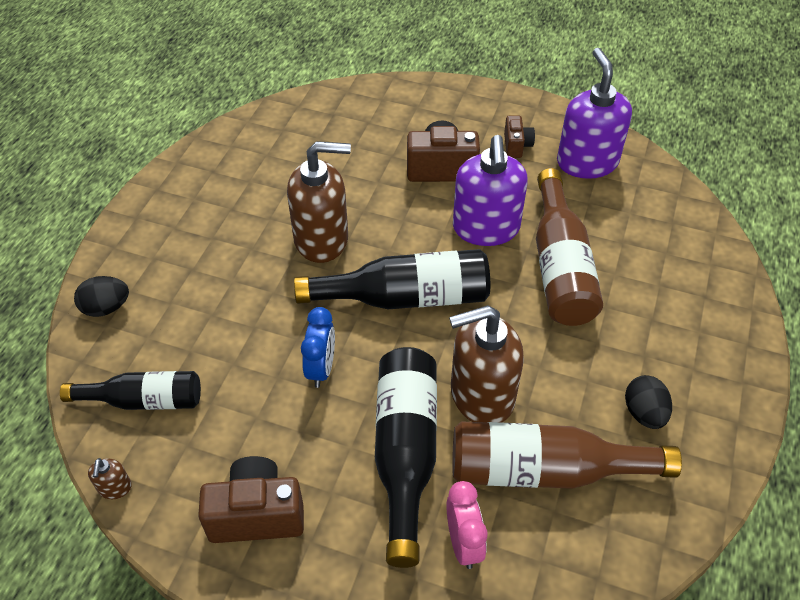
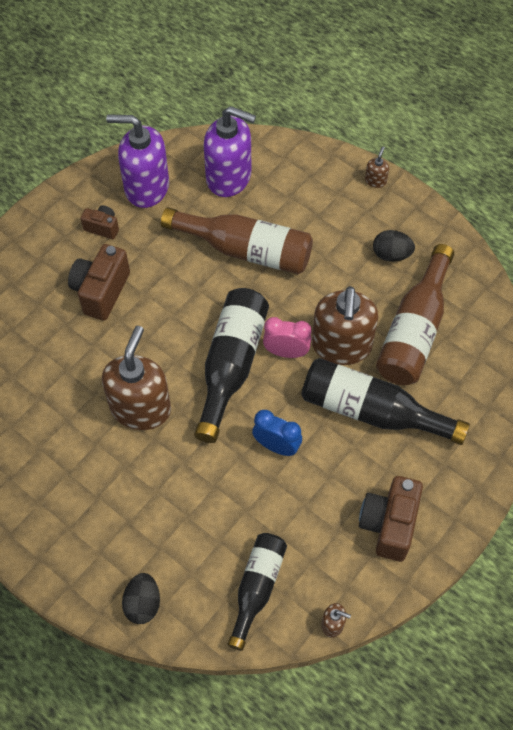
camera: 70 degrees left, 10 degrees up
(463, 543) = (451, 398): pink clock -> pink clock (286, 352)
(486, 228) = (185, 284): purple soap dispenser -> purple soap dispenser (229, 177)
(745, 365) = (375, 181): none -> brown soap dispenser

